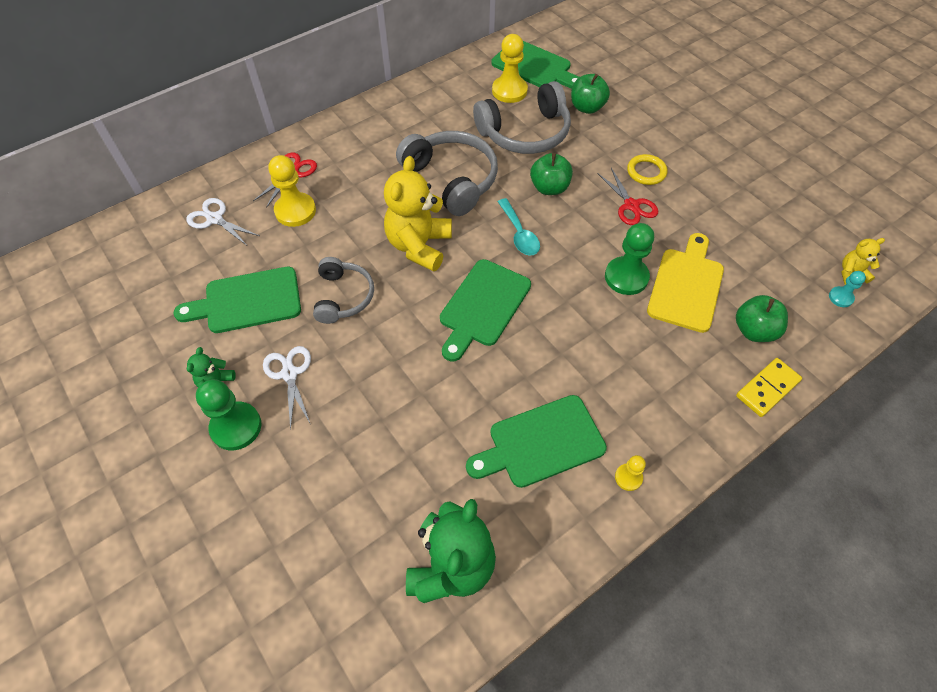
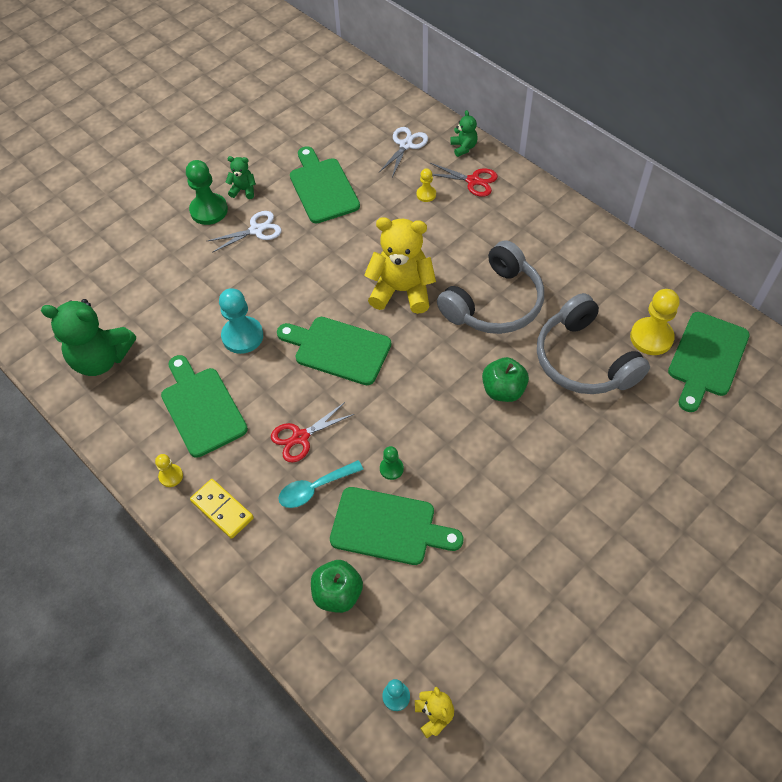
camera: 85 degrees right, 0 degrees up
(241, 173) = (463, 147): none -> green teddy bear
(295, 211) = (426, 194): yellow pawn -> yellow pawn, size x0.53
(343, 297) = (335, 248): grey headphones -> none
(447, 396) = (242, 336): none -> turquoise pawn
(519, 234) = (432, 369): turquoise spoon -> turquoise spoon (315, 488)
(587, 107) = (648, 418): green apple -> none
(626, 277) = (391, 469): green pawn -> green pawn, size x0.53
(631, 205) = (494, 471): red scissors -> red scissors (300, 437)
(646, 172) = (553, 486): yellow ring -> none
(686, 286) = (388, 527): yellow cutting board -> green cutting board
(767, 388) = (267, 602): yellow domino -> yellow domino (222, 509)

